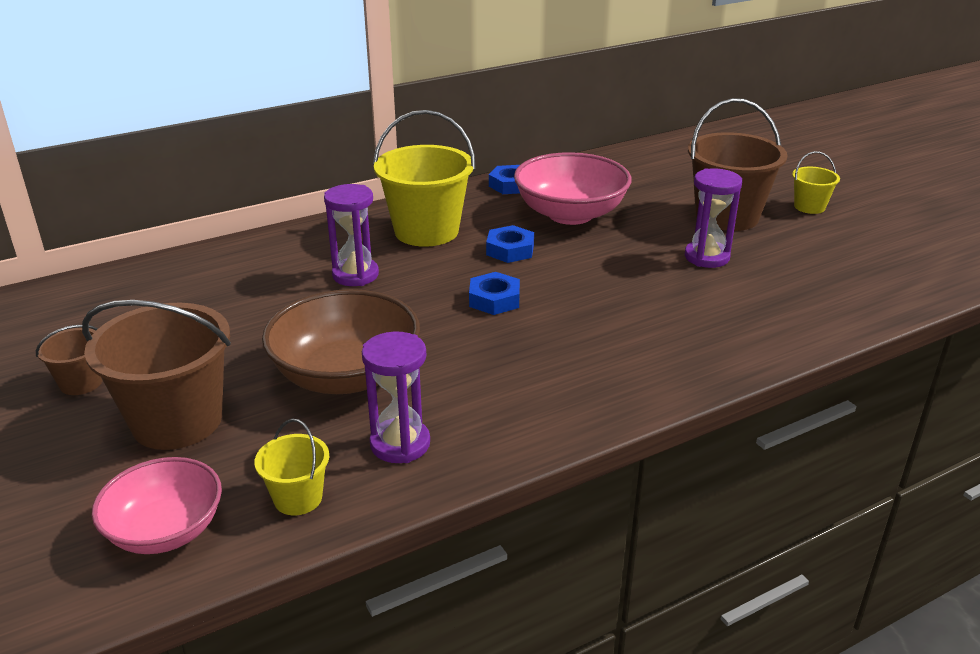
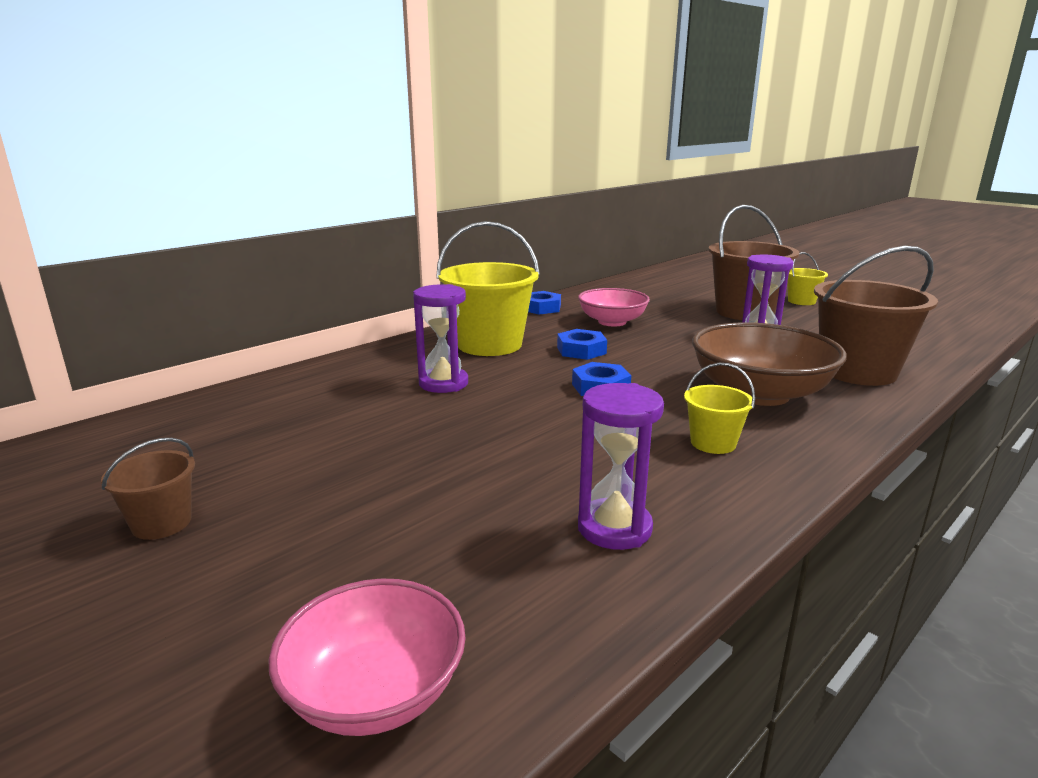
camera: 15 degrees left, 10 degrees down
(177, 421) = (317, 547): brown bucket -> brown bucket (857, 371)
(298, 498) = (536, 611): yellow bucket -> yellow bucket (713, 443)
(346, 375) = (499, 470): brown bowl -> brown bowl (759, 394)
(570, 214) = (612, 322): pink bowl -> pink bowl, size x0.65

